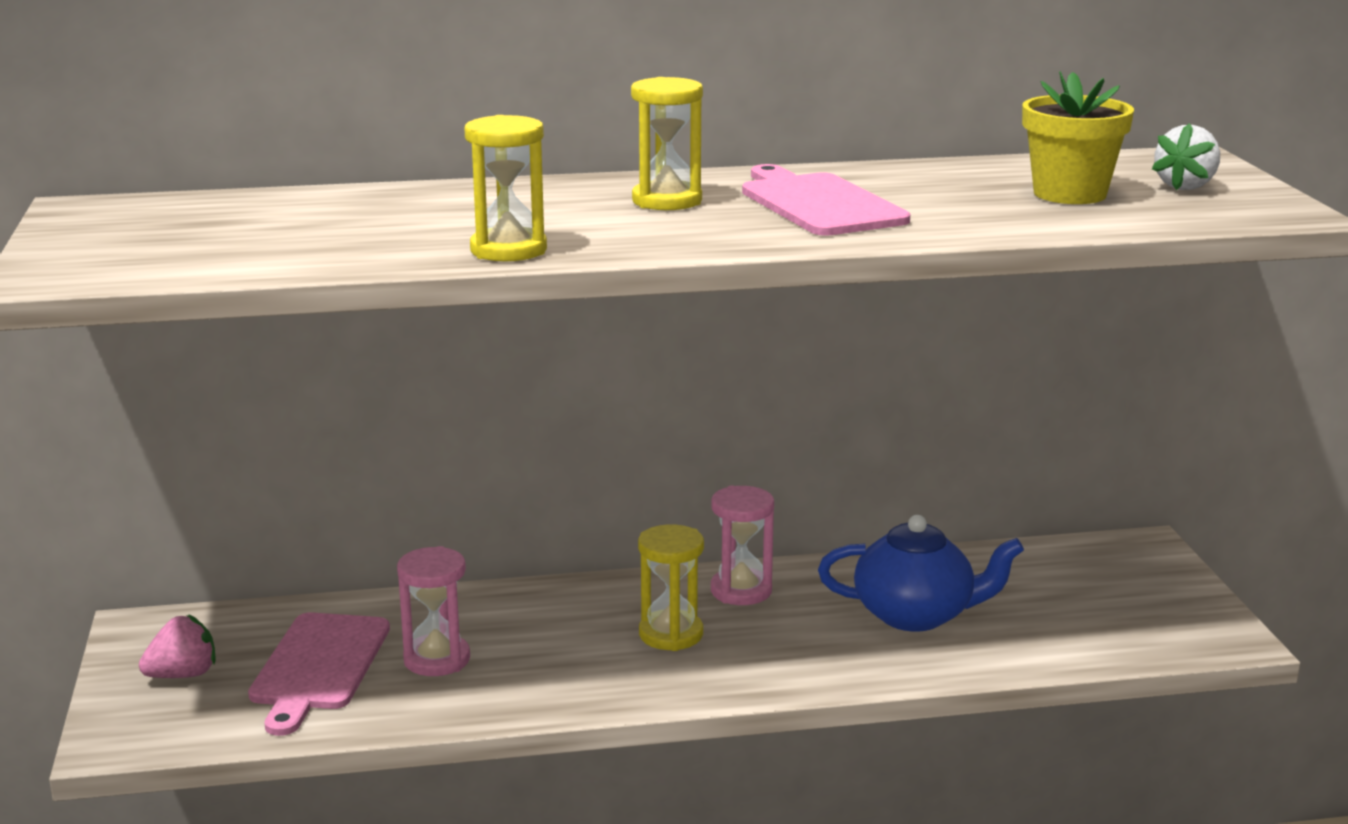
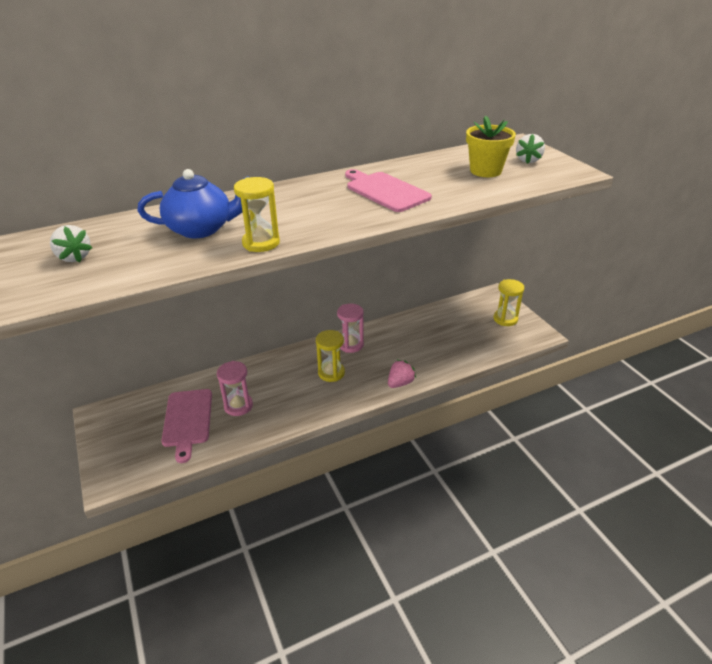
camera: 15 degrees left, 15 degrees up
(155, 235) = (74, 257): none -> white strawberry
(183, 675) = (127, 437): pink strawberry -> pink strawberry (400, 383)
(667, 201) = (317, 198): yellow hourglass -> yellow hourglass (505, 319)
(916, 615) = (423, 344): blue teapot -> blue teapot (201, 229)

